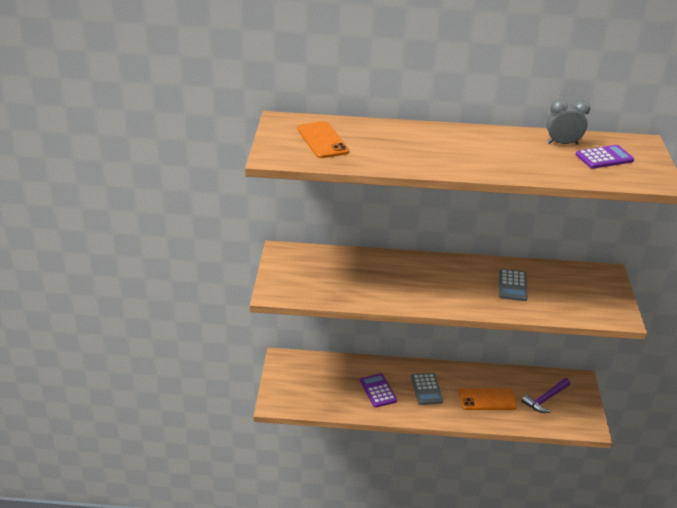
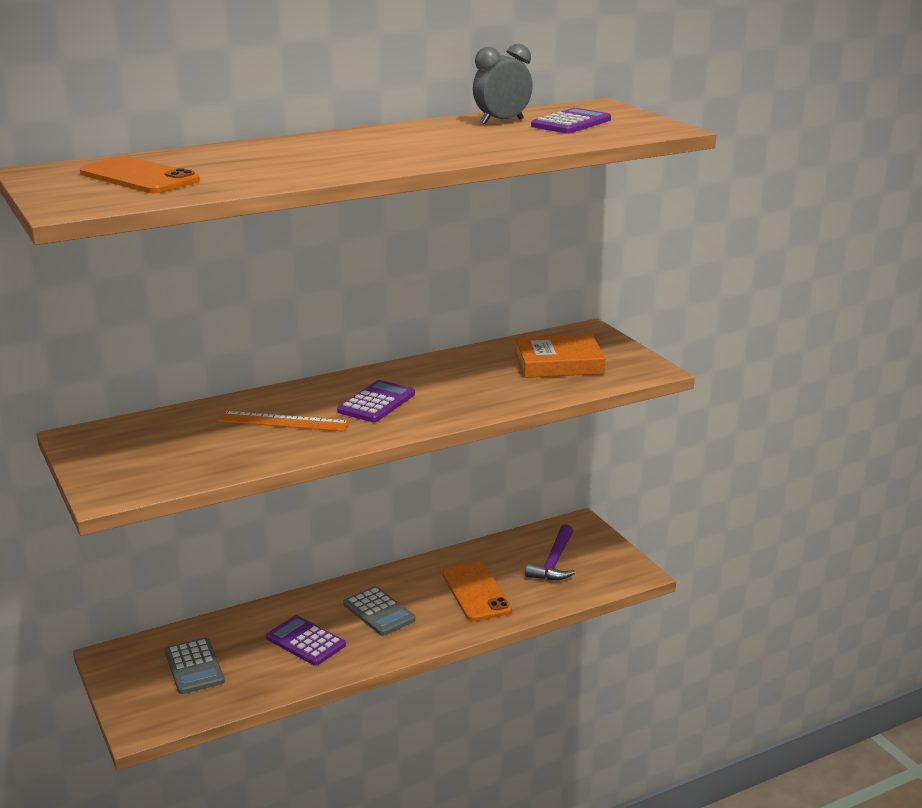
camera: 30 degrees left, 10 degrees down
(384, 278) = (283, 421): none -> orange ruler
(442, 283) = (376, 403): none -> purple calculator
(487, 399) = (476, 592): orange phone -> orange phone turned 75 degrees counterclockwise
(512, 285) = (479, 377): grey calculator -> grey calculator (194, 667)
(568, 292) = (558, 363): none -> orange book

